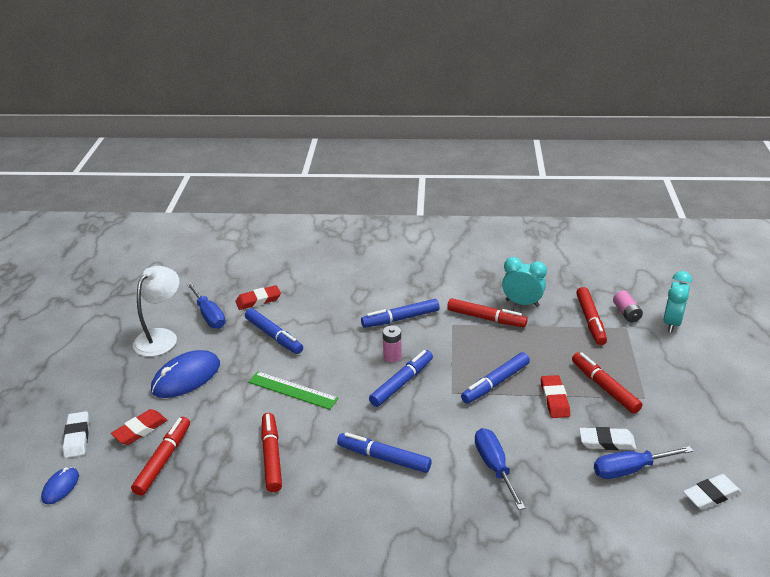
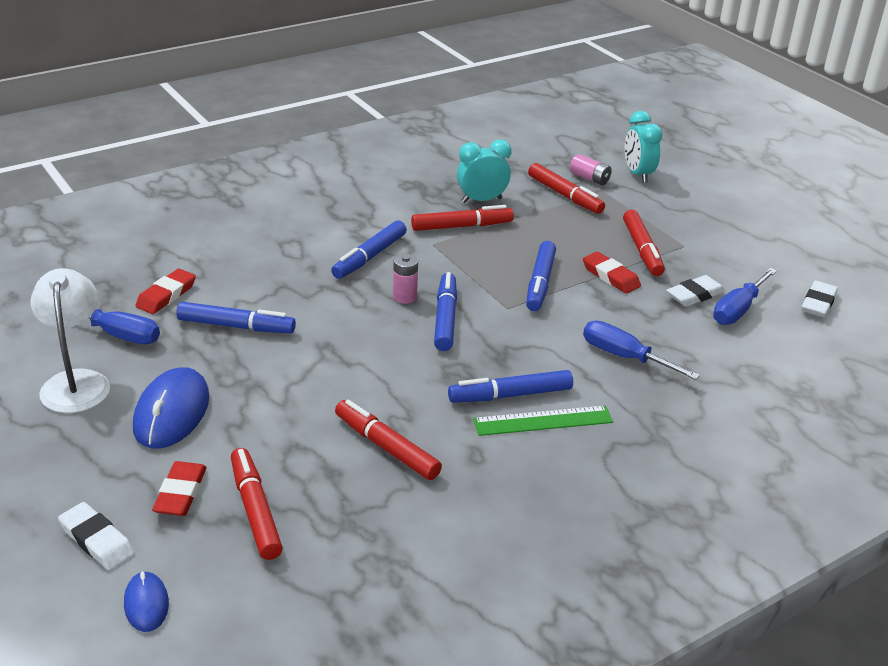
camera: 40 degrees left, 0 degrees up
(292, 390) = (329, 372): green ruler -> green ruler (543, 421)
(604, 387) = (642, 250): red marker -> red marker turned 120 degrees counterclockwise

